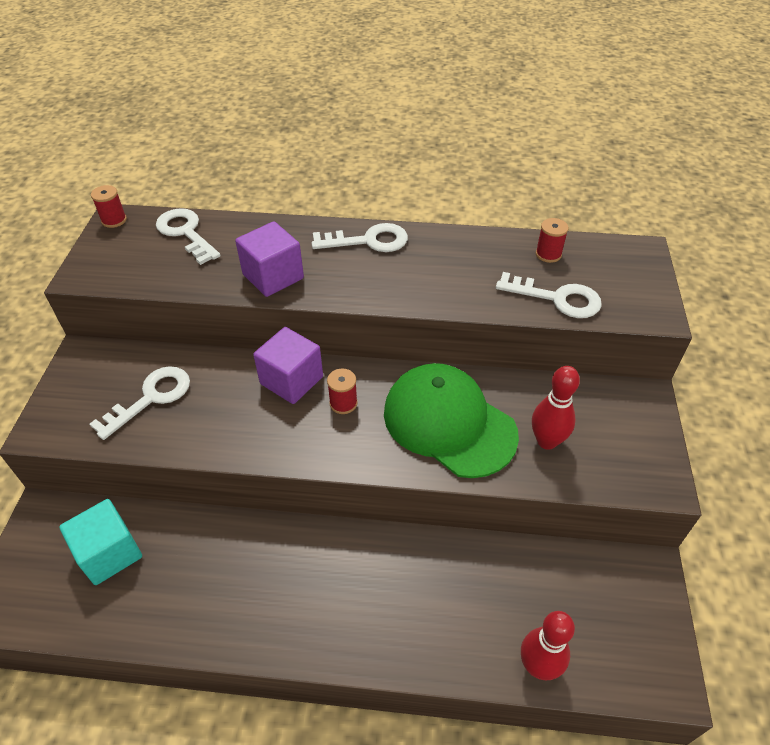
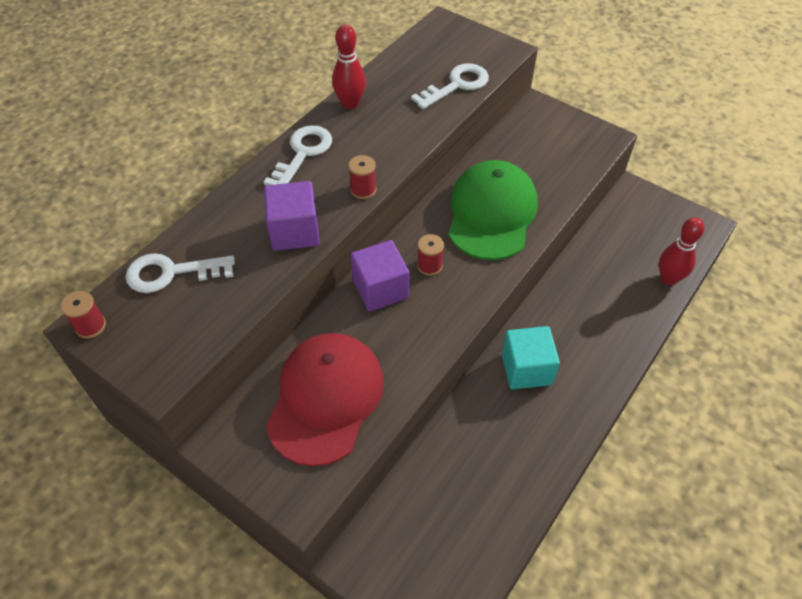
camera: 60 degrees left, 5 degrees up
(110, 553) = (435, 513): turquoise cube -> turquoise cube (526, 369)
(151, 398) = (325, 398): white key -> red cap
(449, 423) = (491, 213): green cap -> green cap turned 120 degrees clockwise
(547, 441) = (541, 171): red bowling pin -> red bowling pin (350, 104)
(548, 254) = (408, 66): red spool -> red spool (363, 190)

